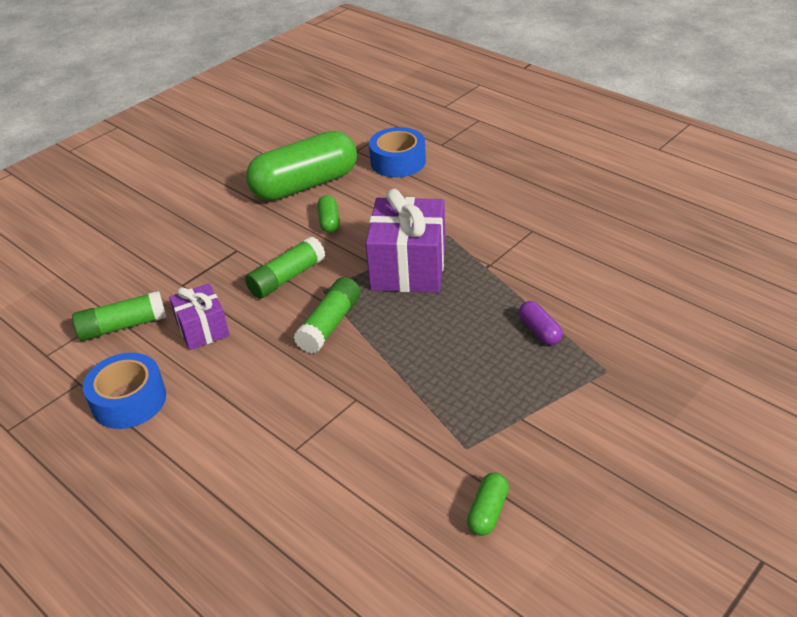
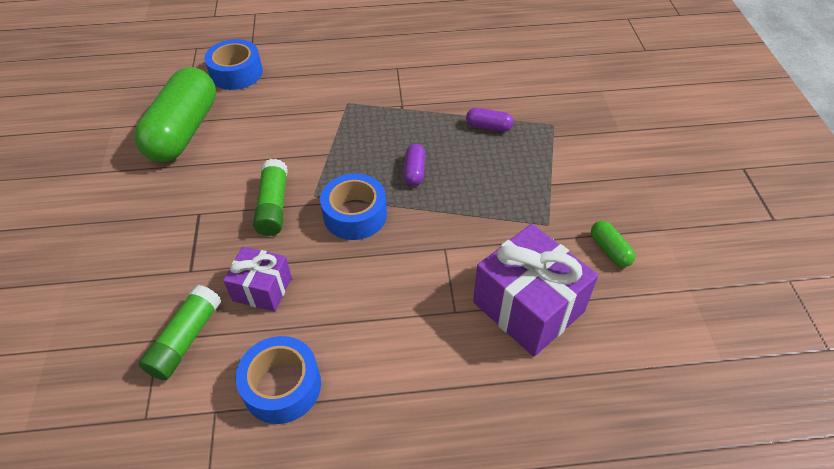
camera: 50 degrees left, 10 degrees up
(329, 222) = (246, 145): green capsule -> none
(330, 324) = (355, 215): green glue stick -> blue tape
(408, 268) = (353, 141): purple gift -> purple gift (528, 307)
(420, 324) = (414, 171): none -> purple capsule

